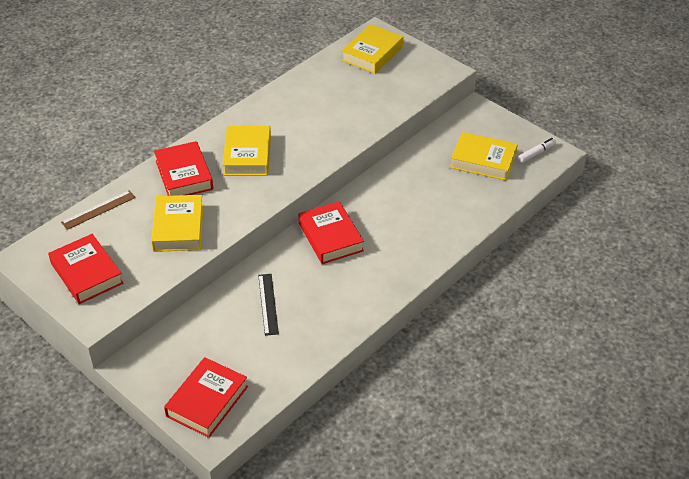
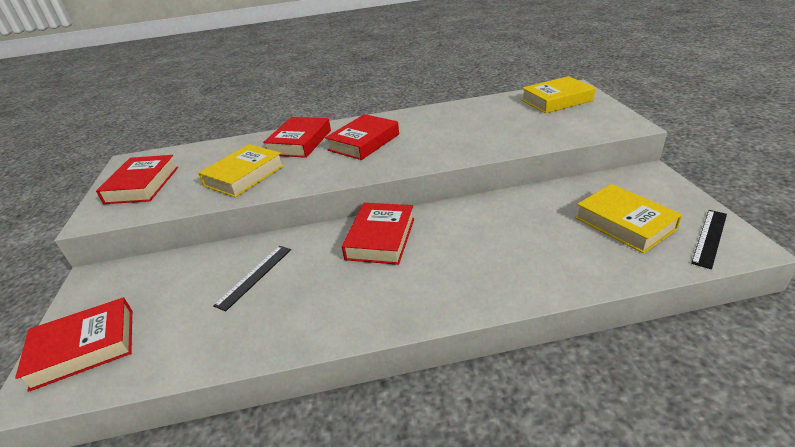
camera: 40 degrees right, 10 degrees down
(98, 210) = (214, 147): brown ruler -> none
(247, 155) = (364, 142): yellow book -> red book
(536, 154) = (709, 237): white marker -> black ruler

